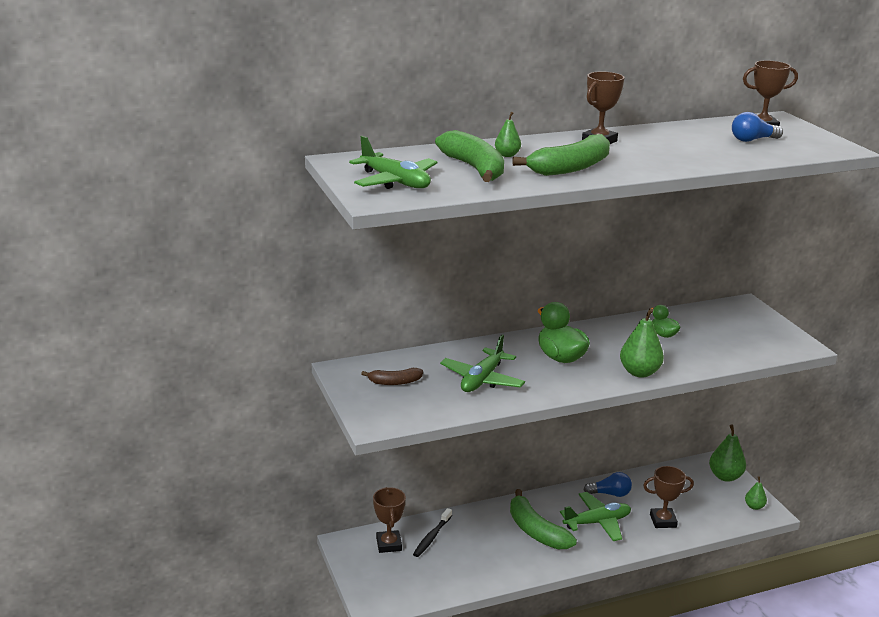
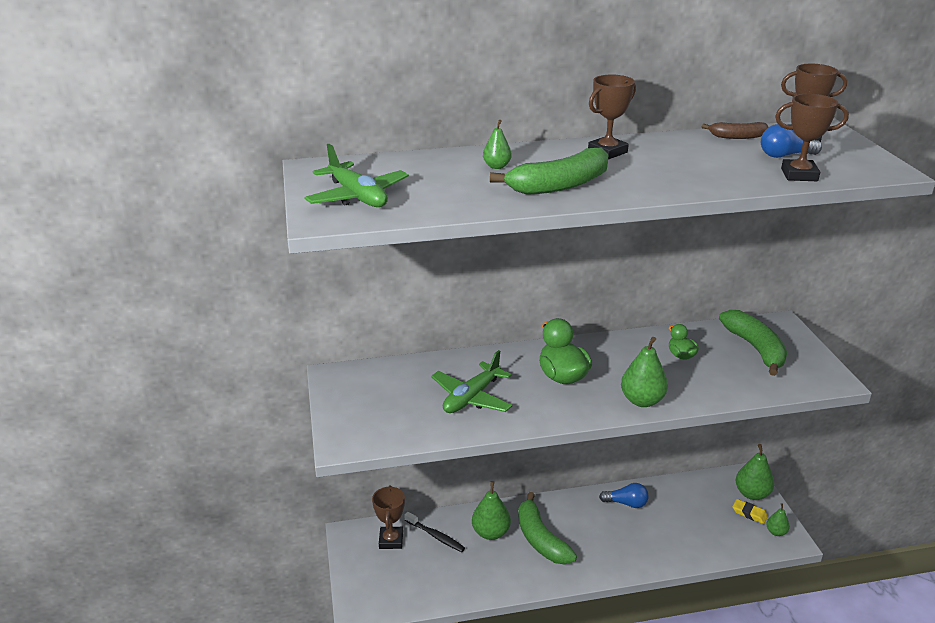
camera: 10 degrees right, 5 degrees up
(394, 382) = (381, 394): brown banana -> brown banana (737, 137)
(432, 537) = (435, 536): black toothbrush -> black toothbrush turned 90 degrees counterclockwise
(474, 168) = (452, 182): green banana -> green banana (755, 348)
(486, 529) = (491, 532): none -> green pear
(597, 522) = (605, 535): green plane -> none
(663, 521) = (674, 540): brown trophy -> brown trophy (799, 175)
(726, 493) = (749, 513): none -> yellow eraser

